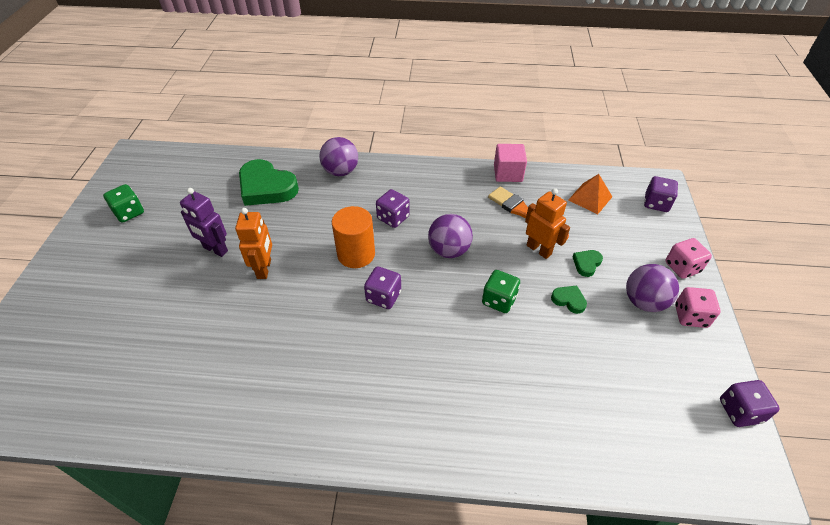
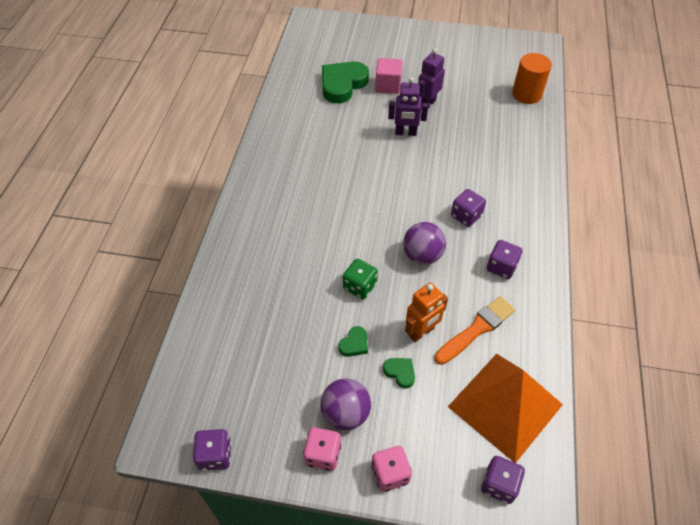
camera: 95 degrees right, 5 degrees up
(129, 213) = (468, 54): green dice -> none
(264, 269) = (405, 133): orange robot -> purple robot
(266, 187) = (503, 128): green heart -> green heart (342, 84)
(341, 171) = (531, 178): purple ball -> none
(356, 254) = (419, 188): orange cylinder -> orange cylinder (526, 94)
(383, 296) = (371, 205): purple dice -> purple dice (501, 267)
(508, 173) = (544, 325): pink cube -> pink cube (388, 85)
(590, 198) = (505, 405): orange pyramid -> orange pyramid, size x2.04

